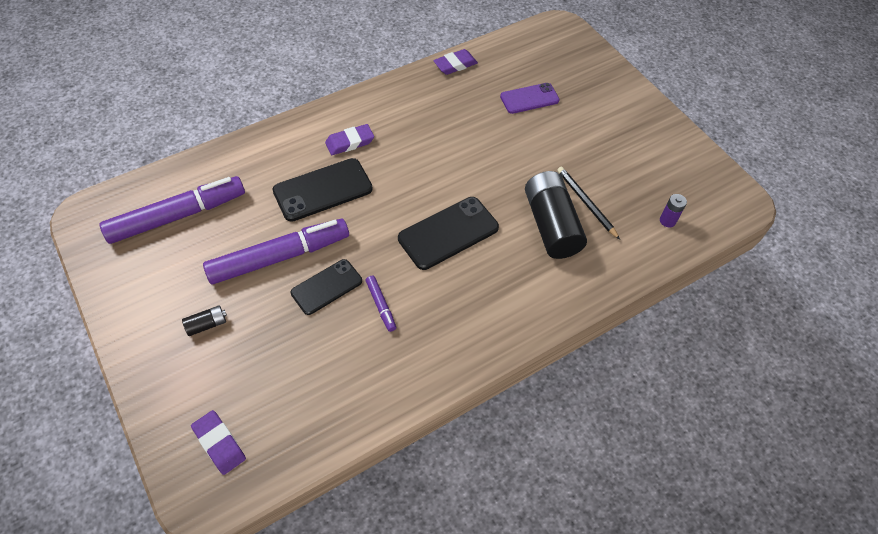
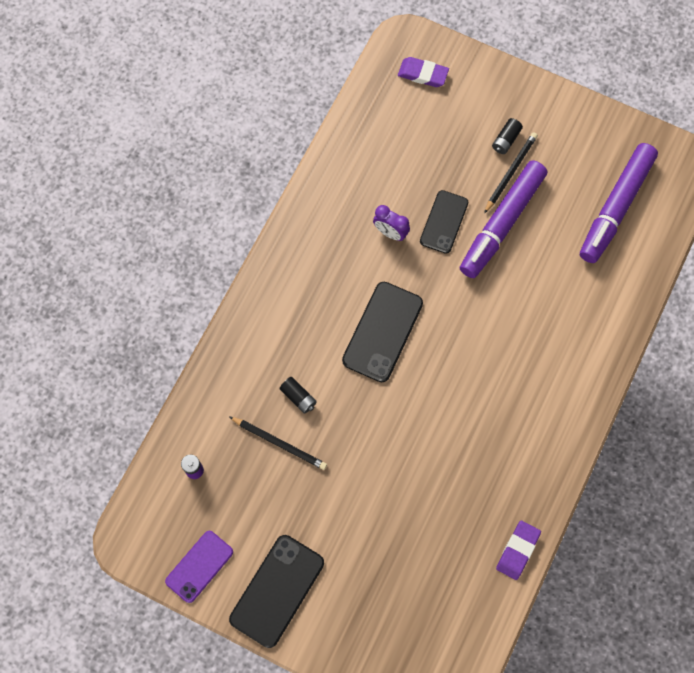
camera: 150 degrees right, 15 degrees up
(231, 294) = (510, 172): none -> black pencil
(323, 190) = (521, 307): black phone -> black phone (277, 590)
(350, 142) = (541, 374): purple eraser -> none
(381, 305) = (390, 233): purple marker -> purple clock
(529, 98) = (409, 550): purple phone -> purple phone (199, 566)
(551, 225) = (298, 397): black battery -> black battery, size x0.43

